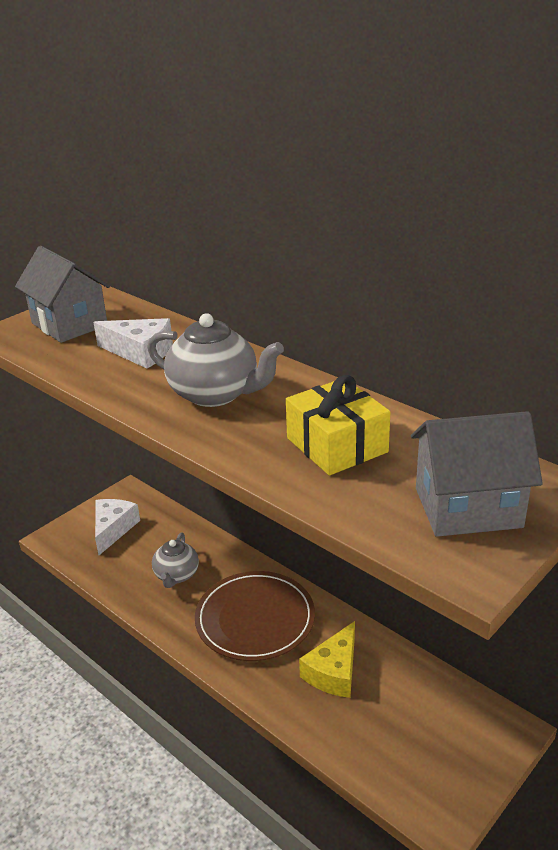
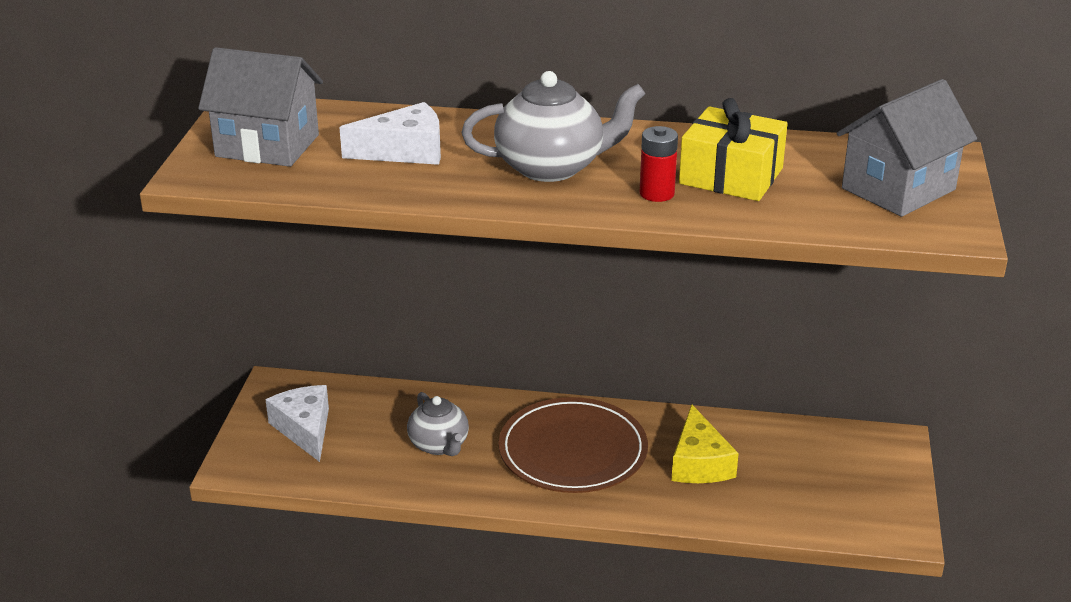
camera: 35 degrees left, 0 degrees up
(259, 441) = (656, 193): none -> red battery

